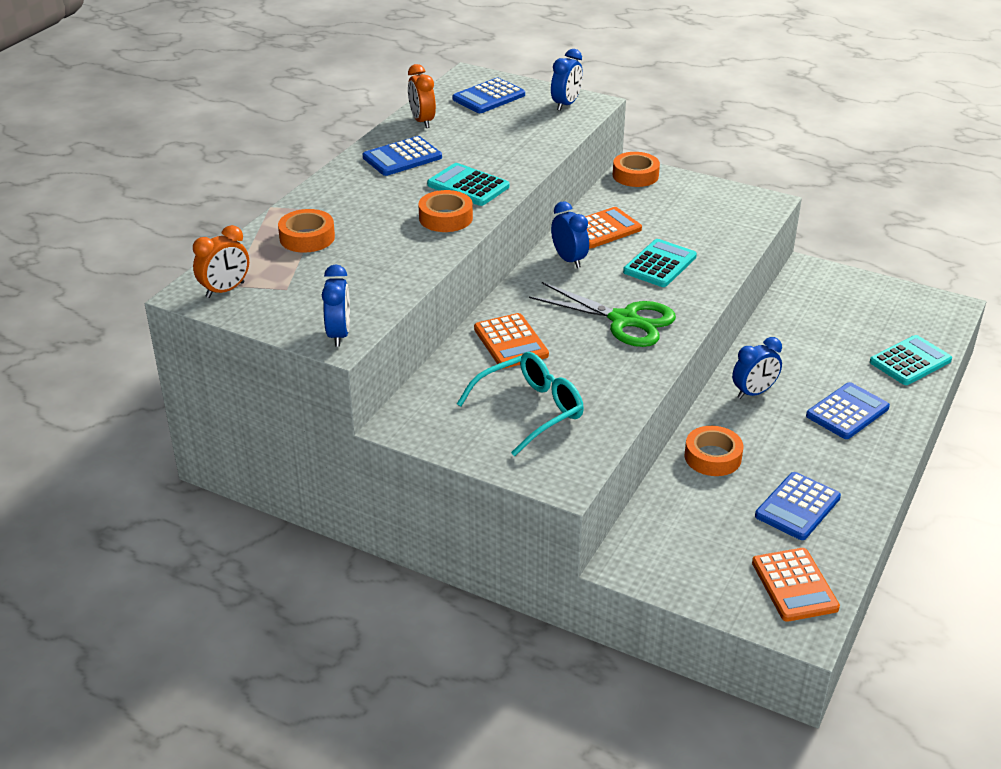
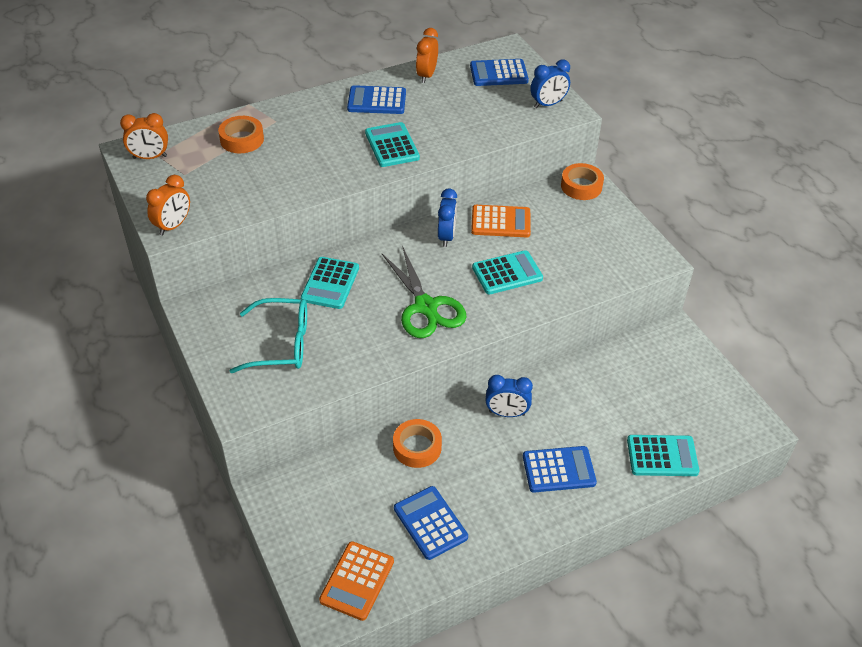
camera: 35 degrees right, 10 degrees up
(339, 334) = (173, 226): blue clock -> orange clock
(445, 218) = (345, 166): orange tape -> none
(511, 342) = (330, 283): orange calculator -> turquoise calculator
(797, 507) = (430, 523): blue calculator -> blue calculator turned 75 degrees clockwise

